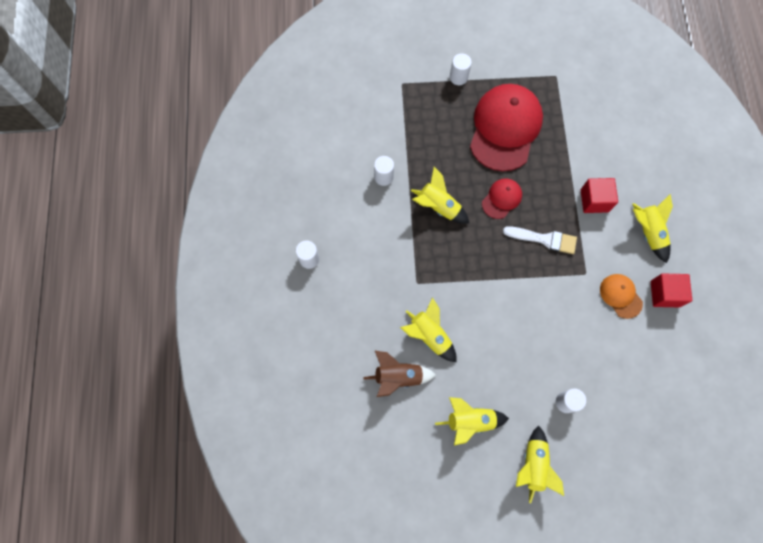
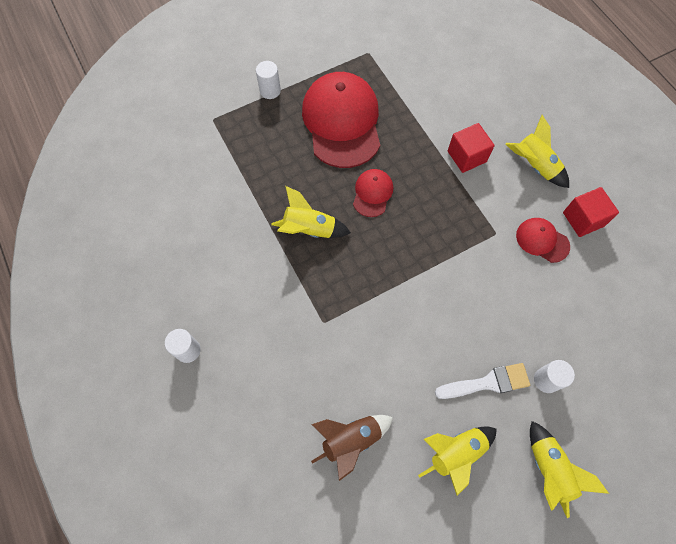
camera: 25 degrees left, 5 degrees down
(383, 177) = (235, 223): white cylinder -> none
(429, 335) = (364, 375): yellow rocket -> none
(544, 239) = (436, 216): white brush -> white brush (487, 382)
(620, 296) = (542, 240): orange cap -> red cap

